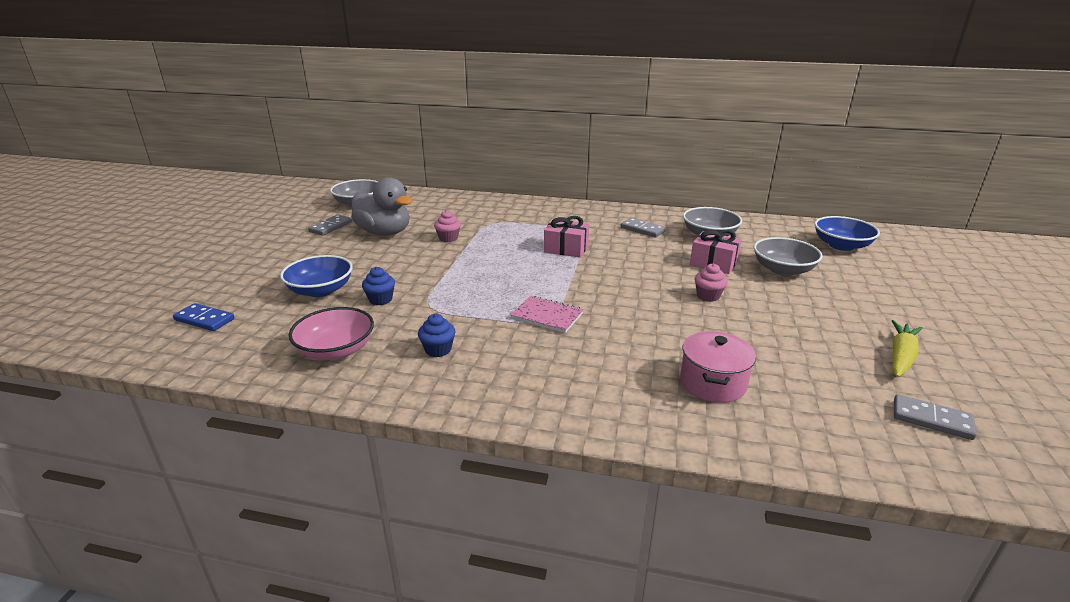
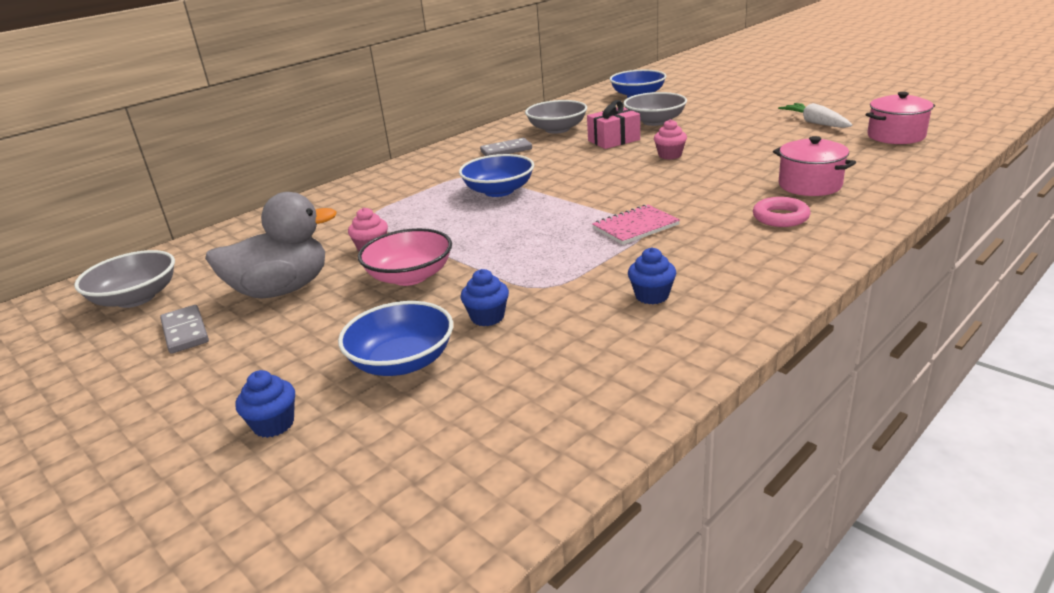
camera: 55 degrees left, 0 degrees up
(204, 319) = (370, 488): blue domino -> none
(253, 278) = (274, 424): none -> blue cupcake
(336, 350) = (592, 365): pink bowl -> pink bowl (410, 276)
(566, 249) = (499, 191): pink gift -> blue bowl
(621, 379) = (780, 217): none -> pink ring
(901, 356) = (815, 123): yellow carrot -> white carrot
(931, 419) = (896, 136): grey domino -> pink pot

